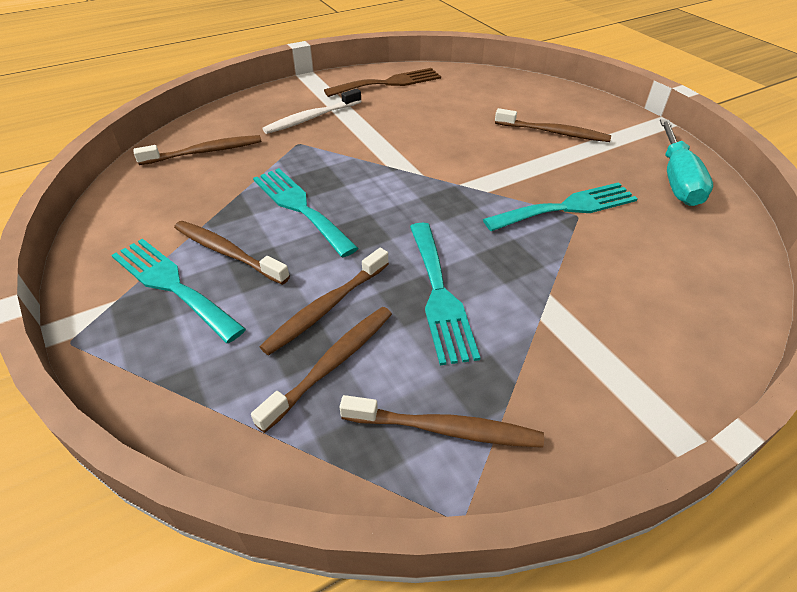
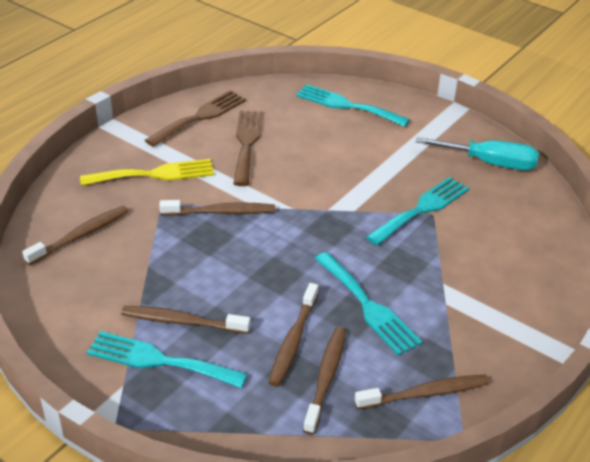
camera: 25 degrees left, 5 degrees down
(300, 207) = (212, 266): turquoise fork -> turquoise fork (347, 105)
(312, 118) = (154, 174): white toothbrush -> yellow fork
(416, 111) = (247, 143): none -> brown fork
(553, 132) = (377, 139): brown toothbrush -> brown toothbrush (221, 212)
(677, 180) = (490, 163): turquoise screwdriver -> turquoise screwdriver turned 60 degrees counterclockwise

